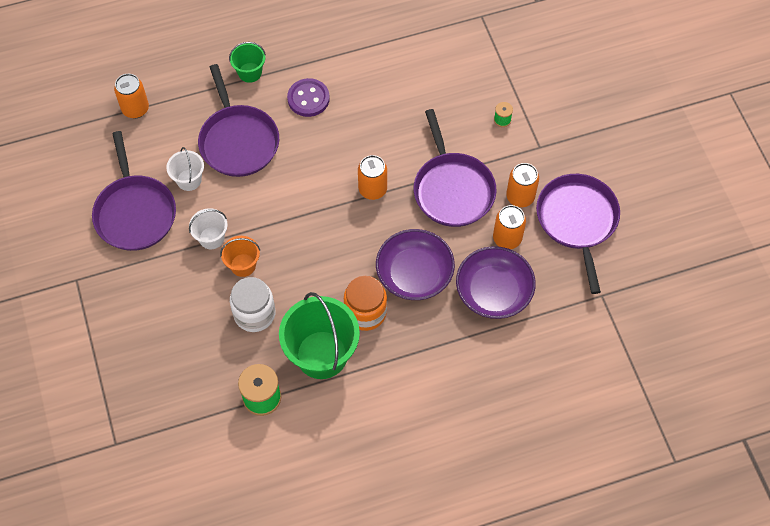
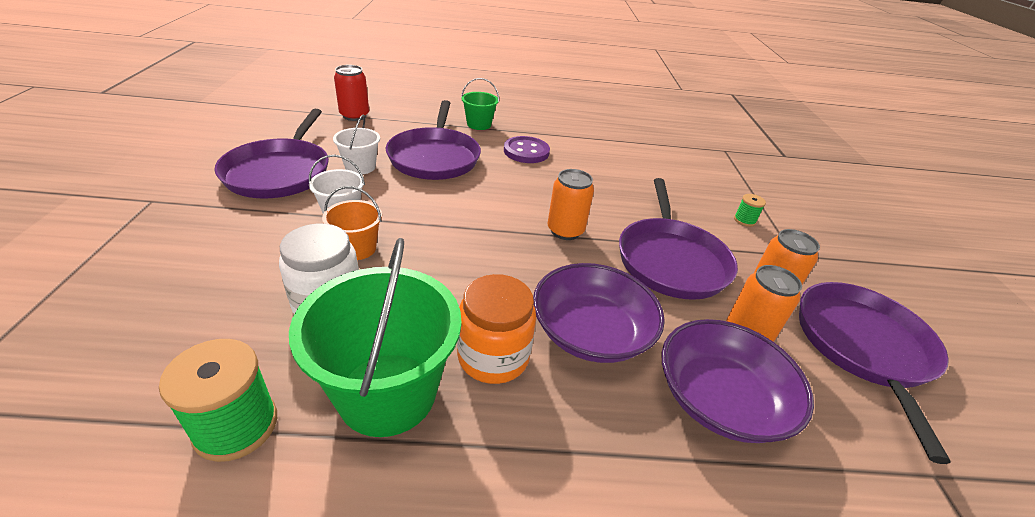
camera: 15 degrees right, 25 degrees down
(135, 109) = (354, 116): orange can -> red can

